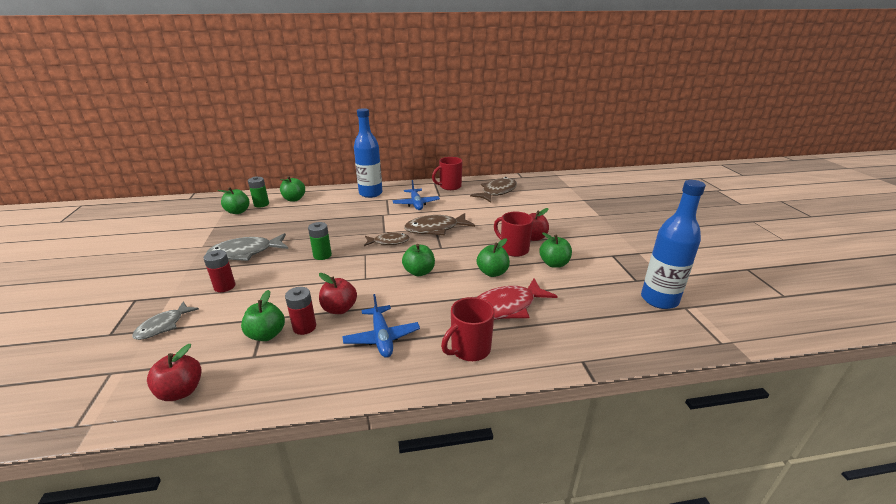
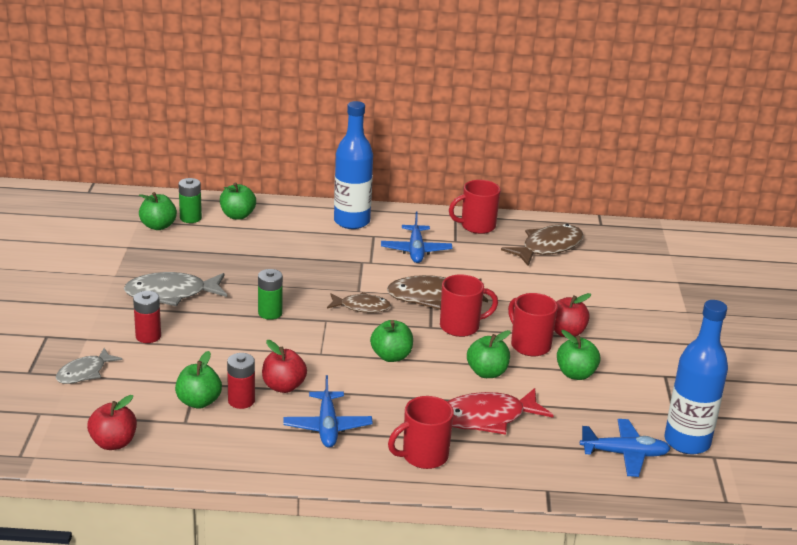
camera: 10 degrees right, 0 degrees up
(462, 244) = (461, 327): none -> red mug
(622, 317) = (624, 454): none -> blue plane

